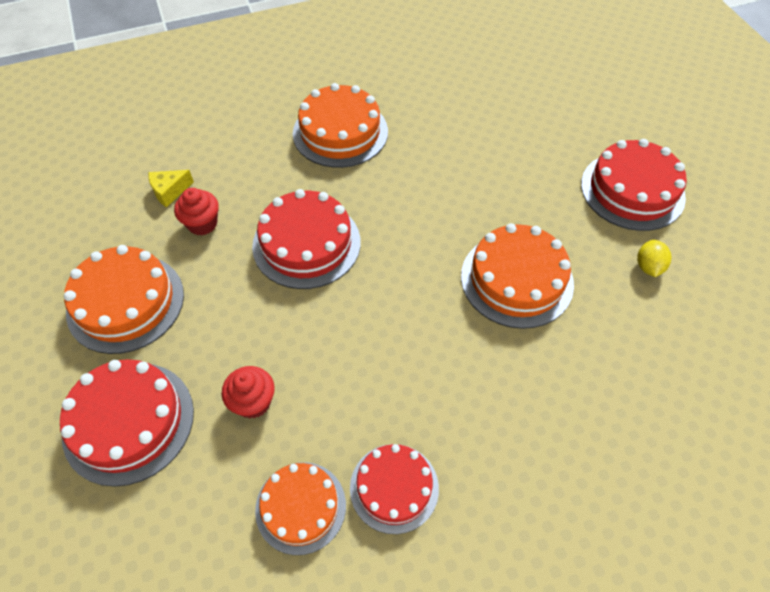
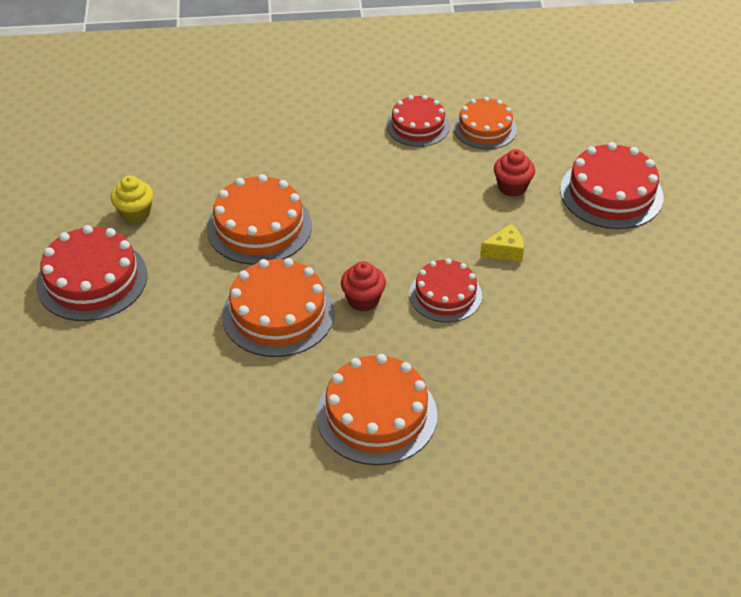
camera: 165 degrees left, 10 degrees down
(125, 302) = (625, 277): orange cake -> orange cake (278, 313)
(169, 191) = (589, 379): yellow cheese -> yellow cheese (505, 251)
(202, 224) = (551, 336): red cupcake -> red cupcake (363, 300)
(306, 243) = (445, 295): red cake -> red cake, size x0.66
(648, 267) = (135, 214): yellow lemon -> yellow cupcake

